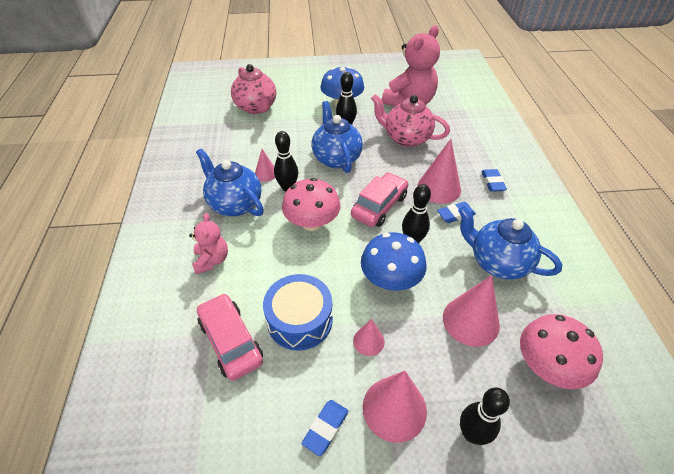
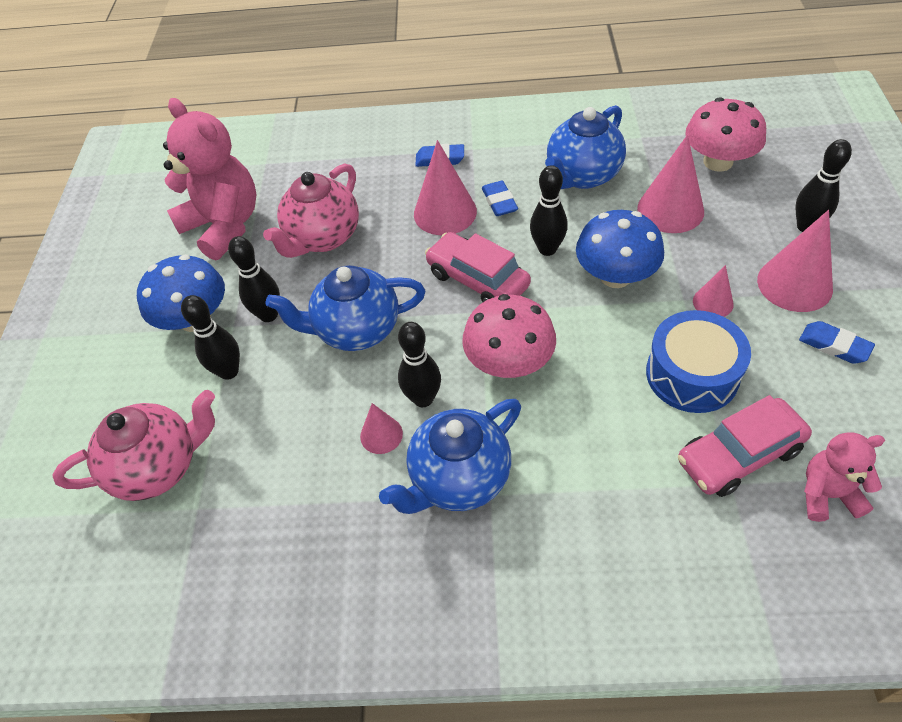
camera: 80 degrees left, 5 degrees up
(212, 260) = (591, 500): pink teddy bear -> pink teddy bear (827, 494)
(308, 119) = (229, 371): none -> black bowling pin

